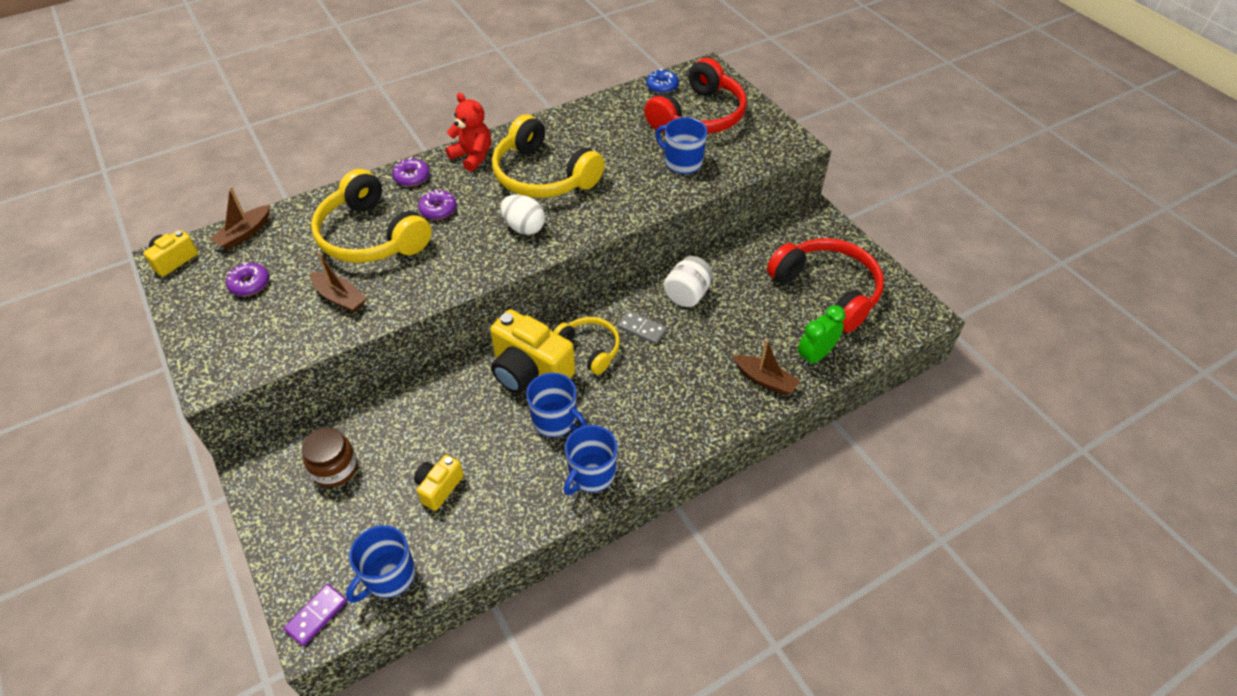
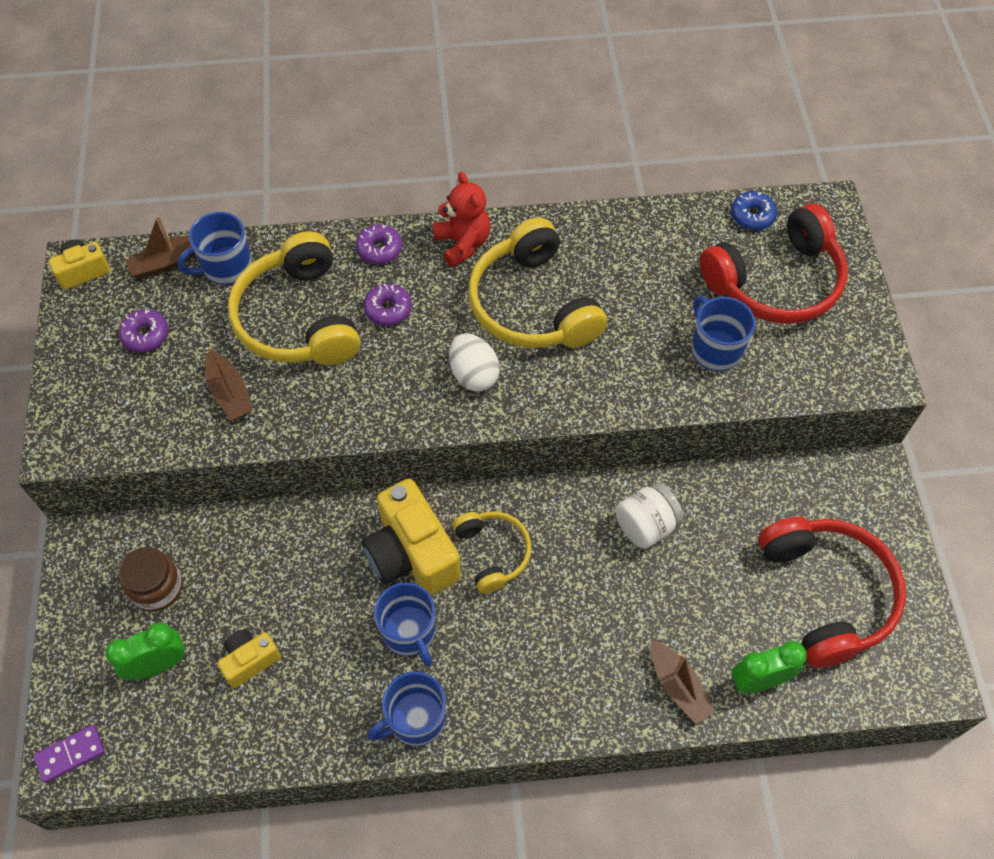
camera: 25 degrees right, 10 degrees up
(363, 521) = (158, 665): none -> green clock
(389, 576) = (156, 743): blue mug -> blue mug (226, 267)
(641, 329) = (566, 552): grey domino -> none

